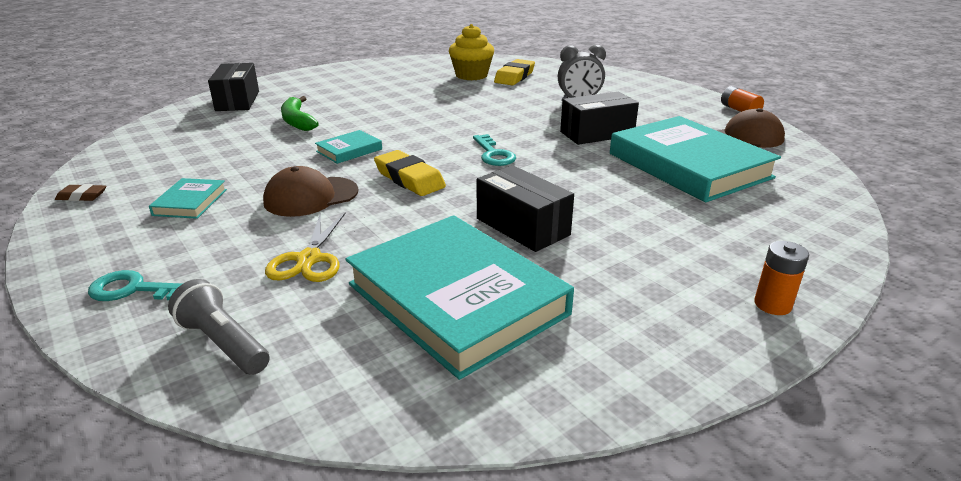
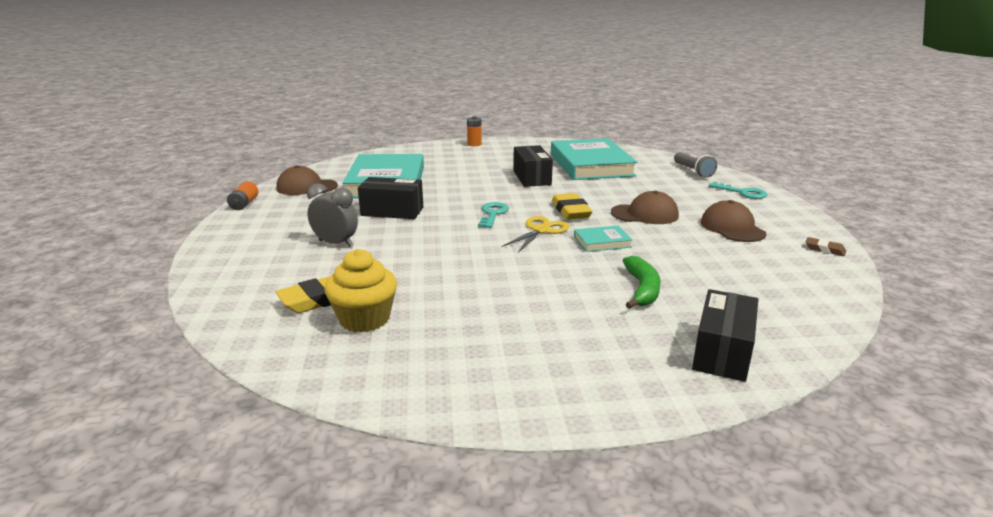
camera: 150 degrees left, 5 degrees down
(190, 202) = (732, 228): turquoise book -> brown cap
(309, 259) = (652, 187): yellow scissors -> yellow scissors (540, 230)

